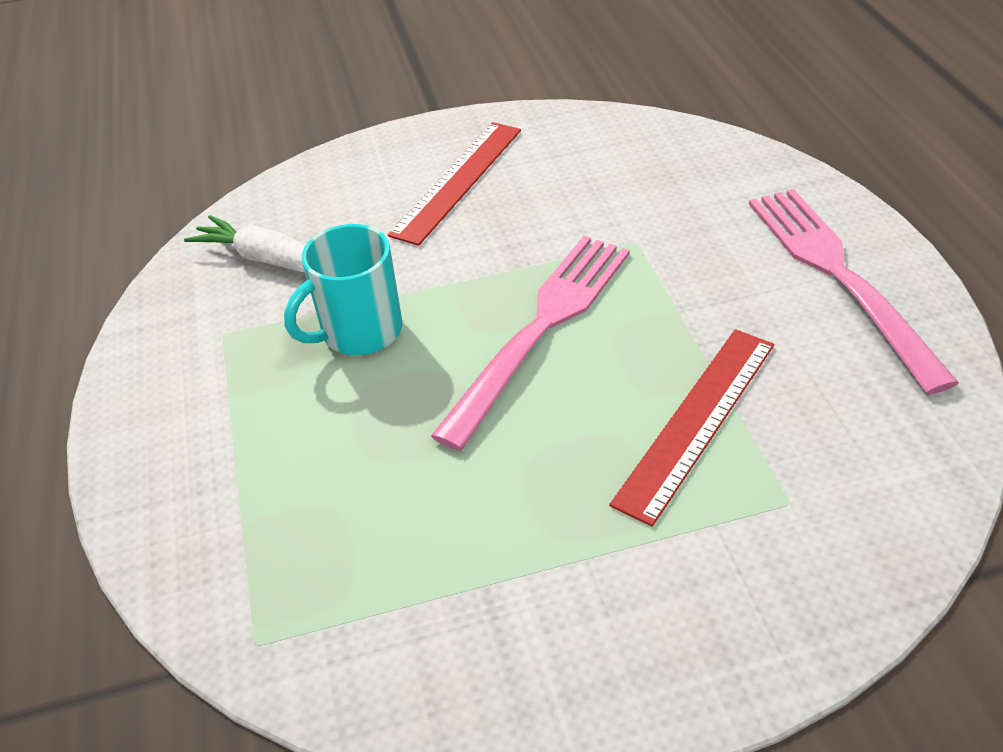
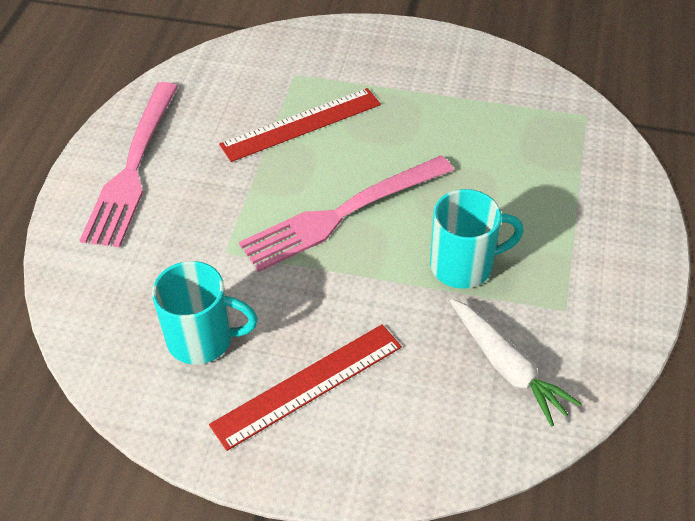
camera: 155 degrees left, 5 degrees up
(583, 173) = (202, 339): none -> turquoise mug

